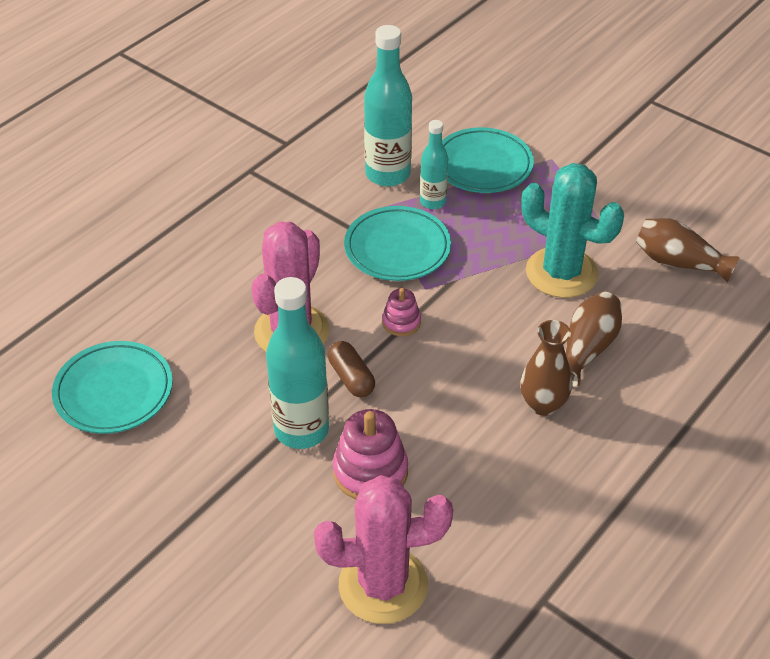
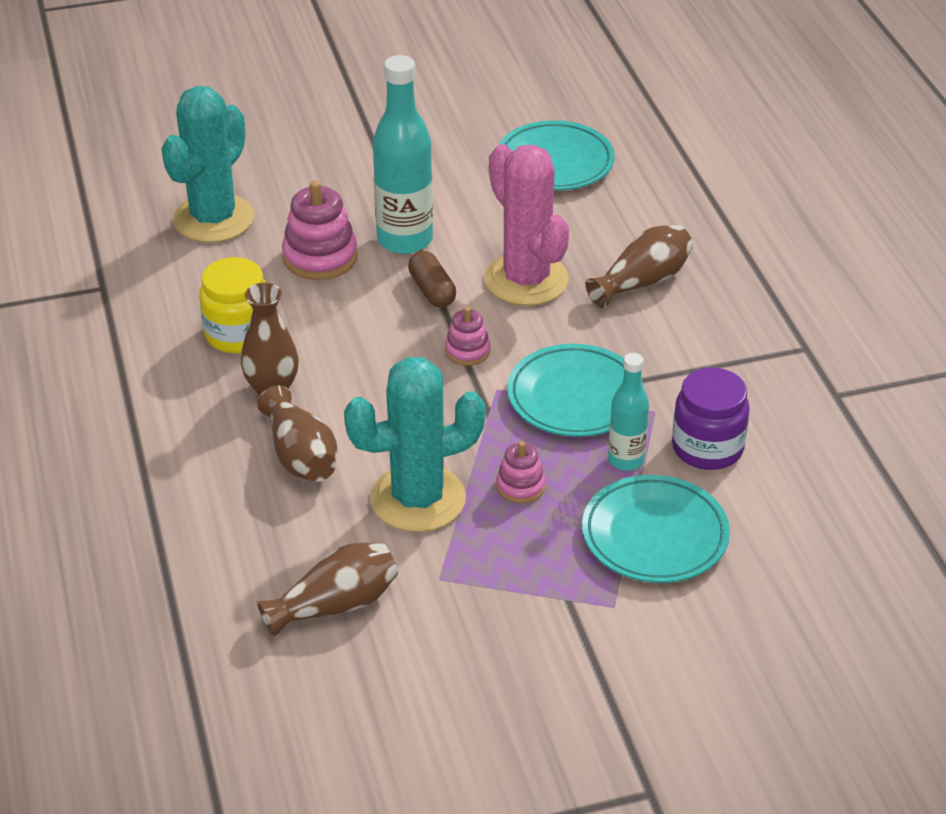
camera: 125 degrees right, 5 degrees down
(241, 271) = (642, 281): none -> brown vase
(351, 378) = (432, 291): brown capsule -> brown capsule turned 60 degrees clockwise
(383, 585) = (213, 219): pink cactus -> turquoise cactus
(387, 174) = (707, 448): turquoise bottle -> purple jar
(502, 234) = (520, 486): none -> pink stacking toy
(508, 463) = (238, 334): none -> yellow jar

